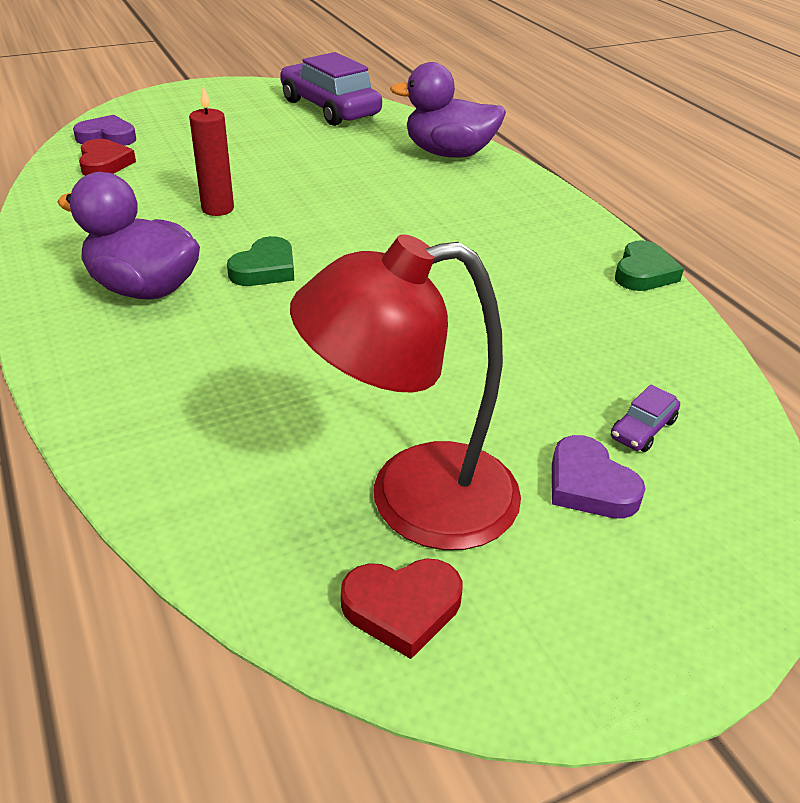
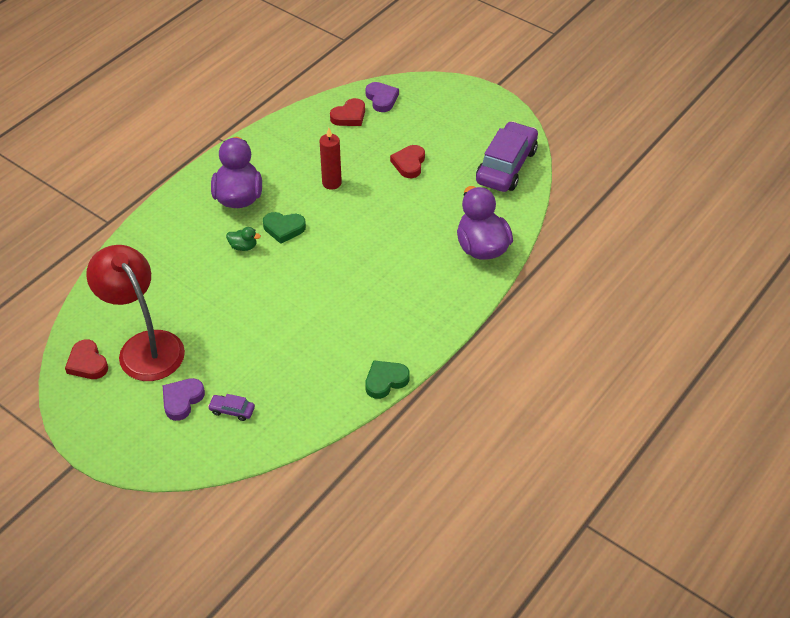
camera: 65 degrees right, 10 degrees up
(252, 153) = (409, 164): none -> red heart
(263, 315) = (243, 246): none -> green duck
(643, 273) = (385, 381): green heart -> green heart turned 150 degrees clockwise

